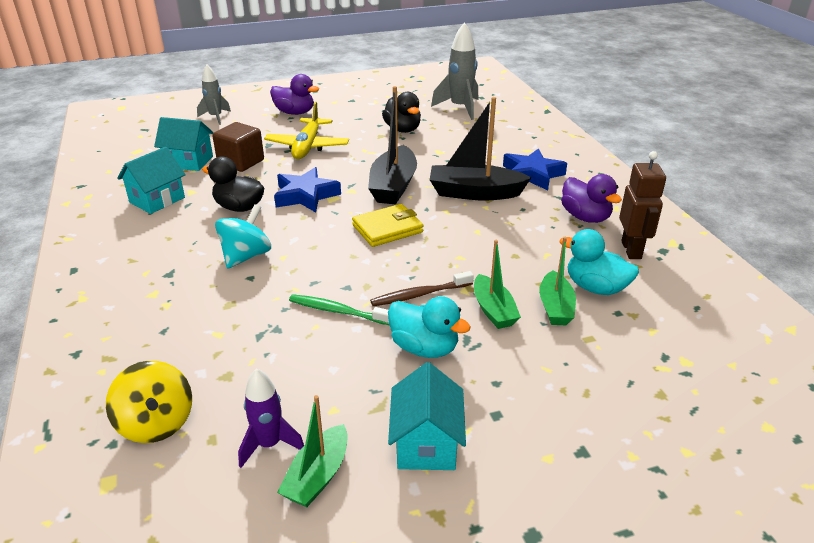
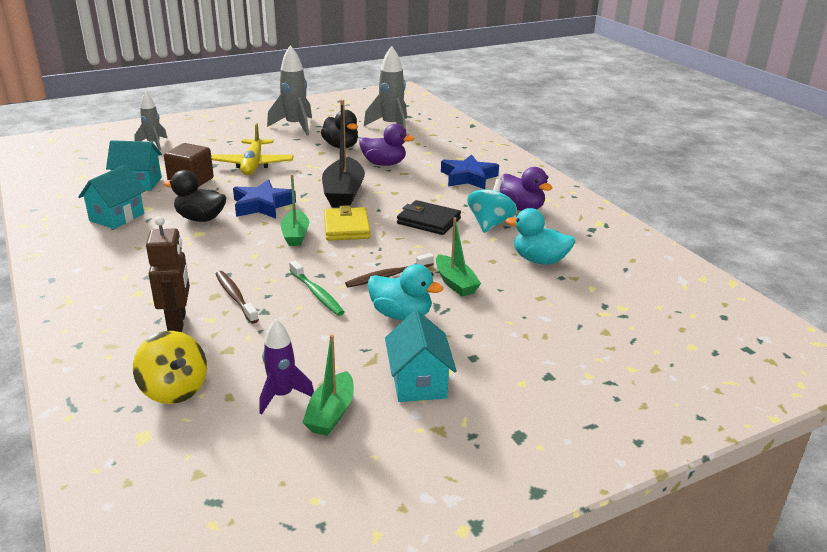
camera: 10 degrees left, 5 degrees down
(246, 256) = (219, 257): turquoise spinning top -> turquoise spinning top (490, 224)
(250, 307) = (235, 297): none -> brown toothbrush
(295, 113) = (232, 137): purple duck -> purple duck (384, 164)
(337, 311) = (317, 294): green toothbrush -> green toothbrush turned 135 degrees counterclockwise
(360, 103) = (295, 126): none -> grey rocket
(387, 229) = (346, 227): yellow wallet -> yellow wallet turned 60 degrees counterclockwise
(474, 193) = (420, 194): black boat -> none
(478, 227) = (428, 221): none -> black wallet
(555, 307) = (508, 277): green boat -> green boat (295, 235)
(631, 250) = (565, 230): brown robot -> brown robot (177, 322)

